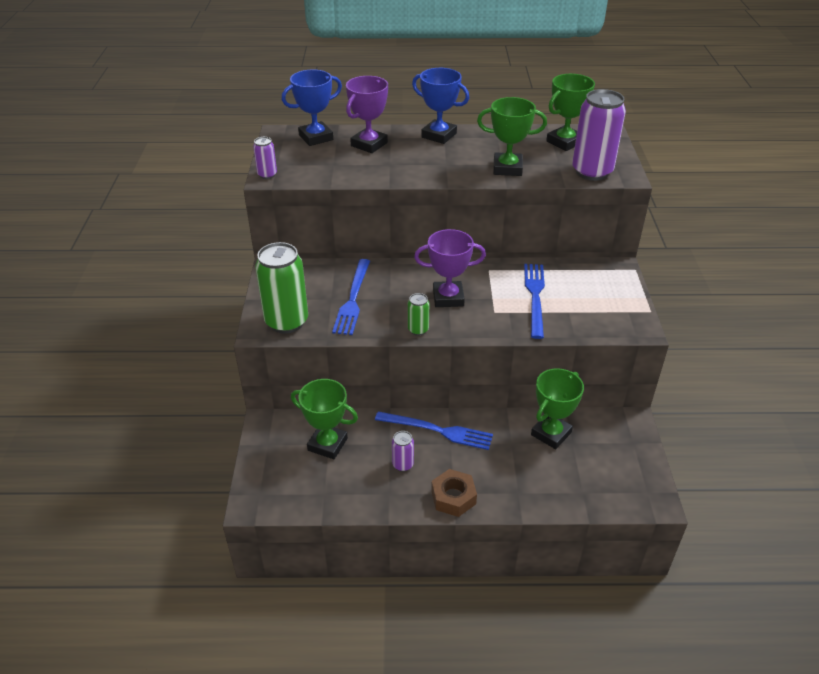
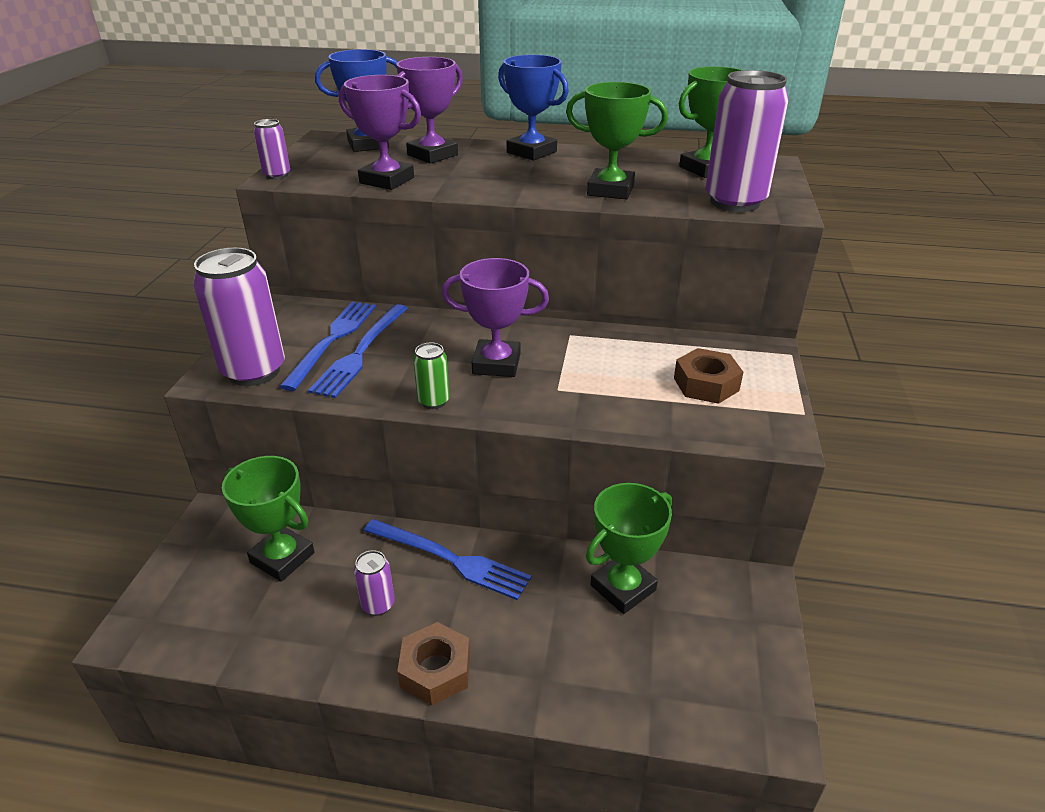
camera: 10 degrees right, 5 degrees down
(286, 322) = (254, 371): green can -> purple can
(349, 173) = (387, 180): none -> purple trophy
(535, 297) = (626, 375): blue fork -> blue fork (332, 340)
(587, 297) = (706, 384): none -> brown nut

